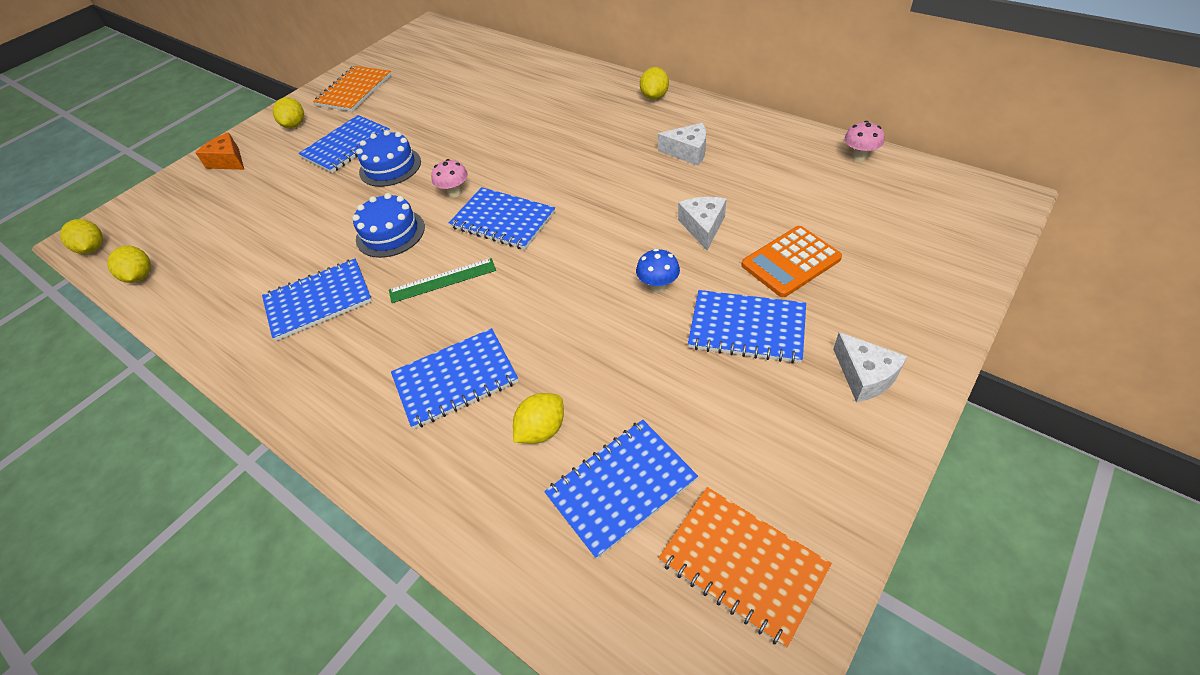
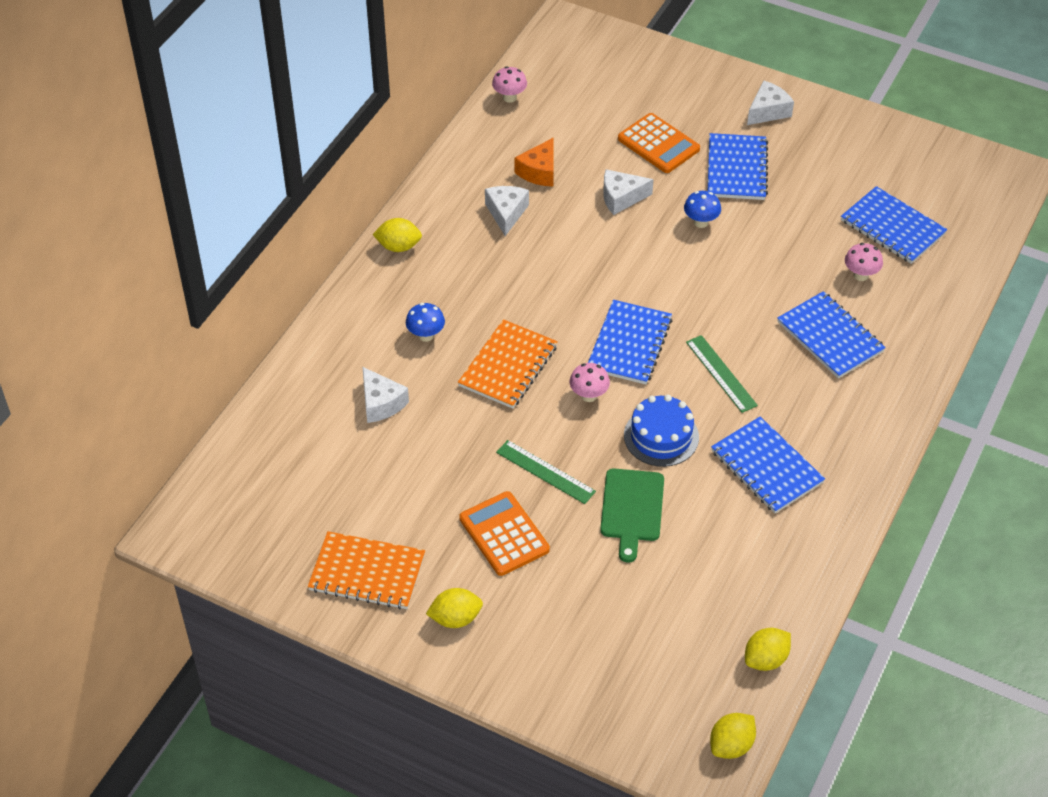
camera: 105 degrees left, 0 degrees up
(228, 161) = (543, 668): orange cheese -> orange cheese (539, 171)
(328, 211) = (632, 509): none -> green cutting board
(347, 146) = (504, 534): blue notebook -> orange calculator
(390, 167) = (545, 472): blue cake -> green ruler
(493, 92) = (381, 403): none -> white cheese
(541, 430) = (860, 275): yellow lemon -> pink mushroom
(552, 110) = (426, 335): none -> blue mushroom
(742, 564) = (924, 169): orange notebook -> orange notebook (508, 366)

